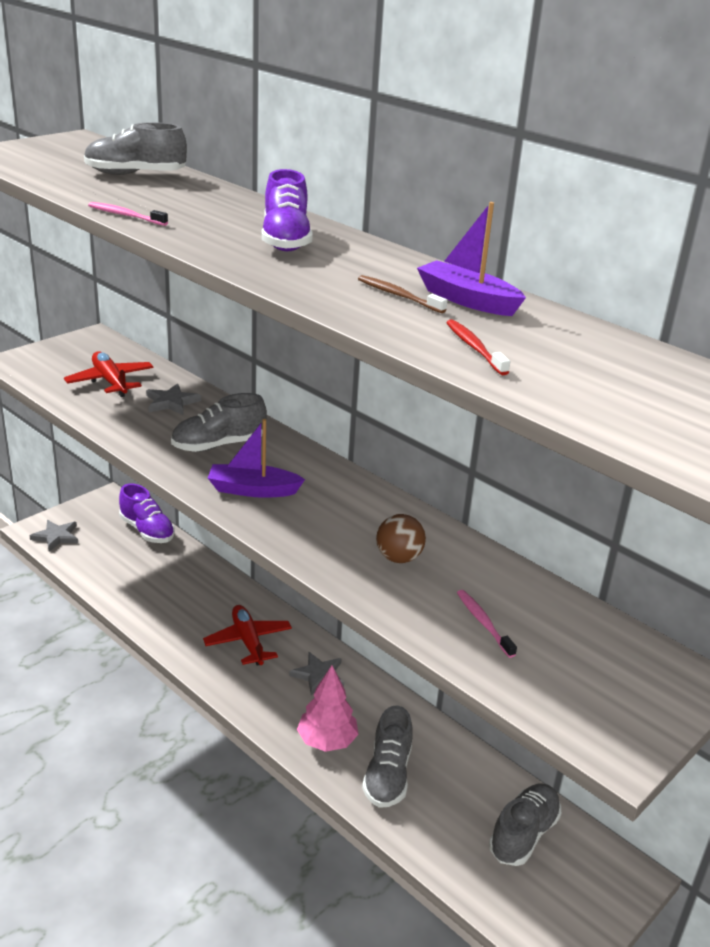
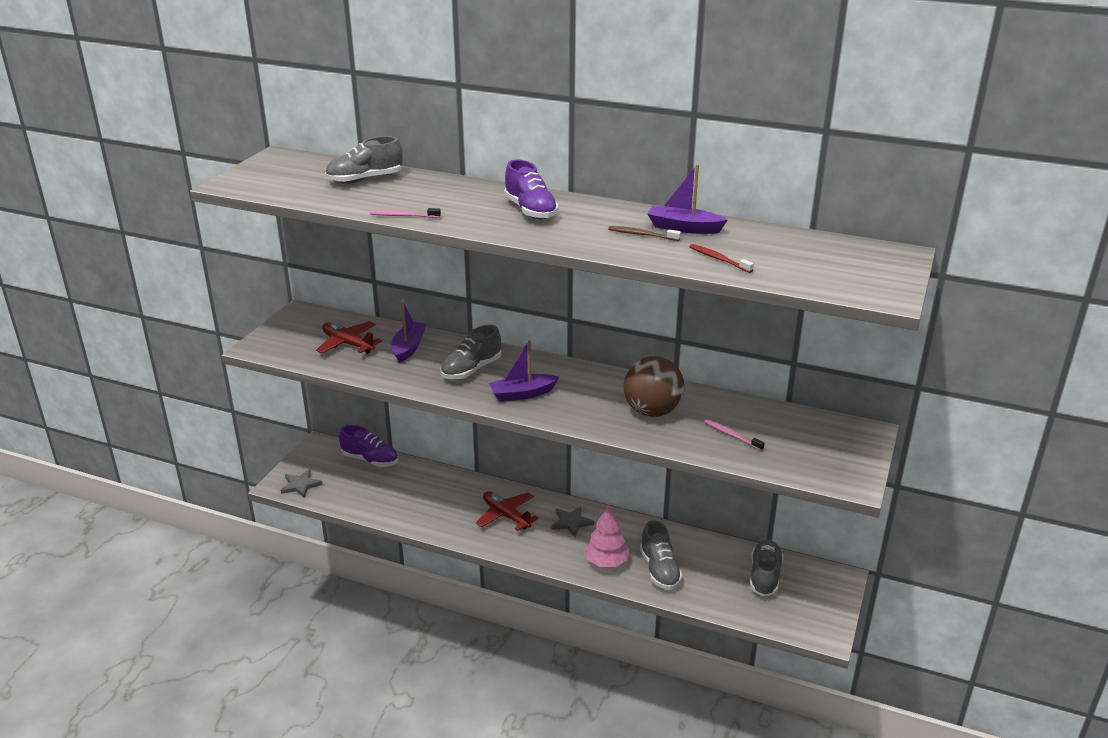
camera: 20 degrees left, 0 degrees up
(171, 402) = (409, 348): grey star -> purple boat
(398, 558) = (652, 411): brown ball -> brown ball, size x1.75

